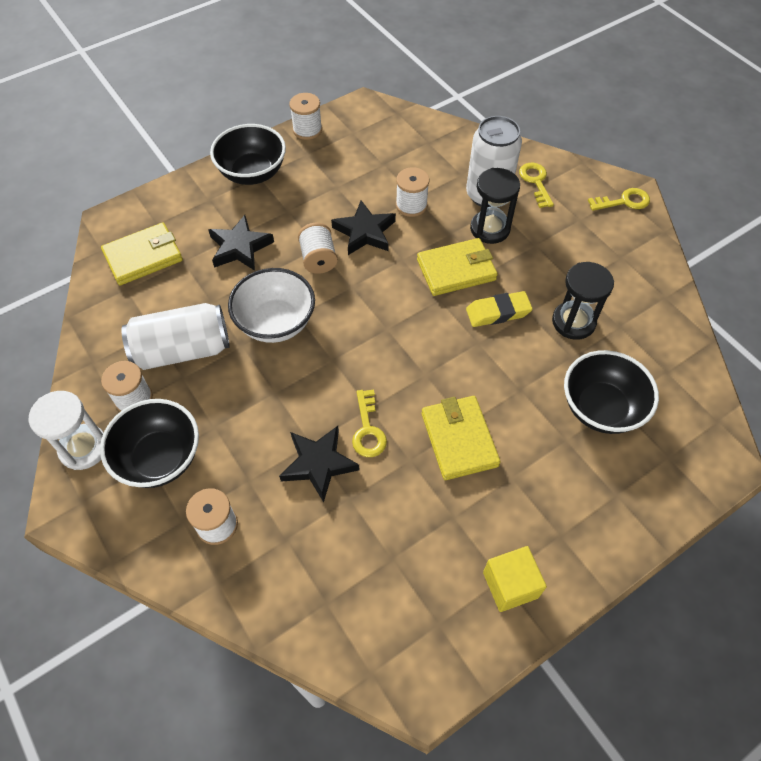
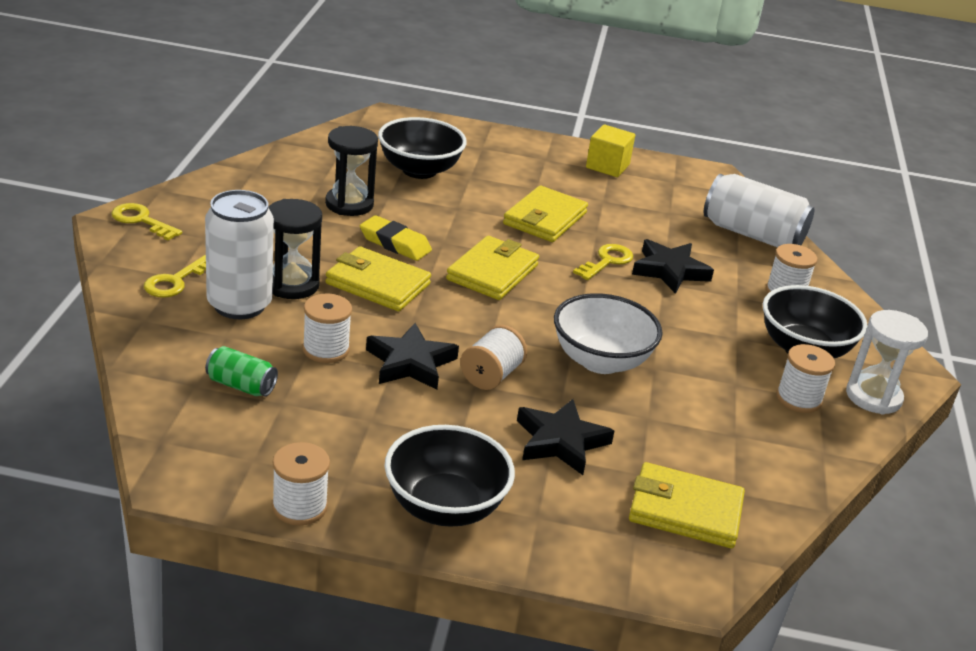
camera: 140 degrees left, 25 degrees down
(182, 350) = (717, 401): white can -> white can (752, 234)
(412, 157) = (241, 385): none -> green can
(416, 342) = (492, 273): none -> yellow wallet

